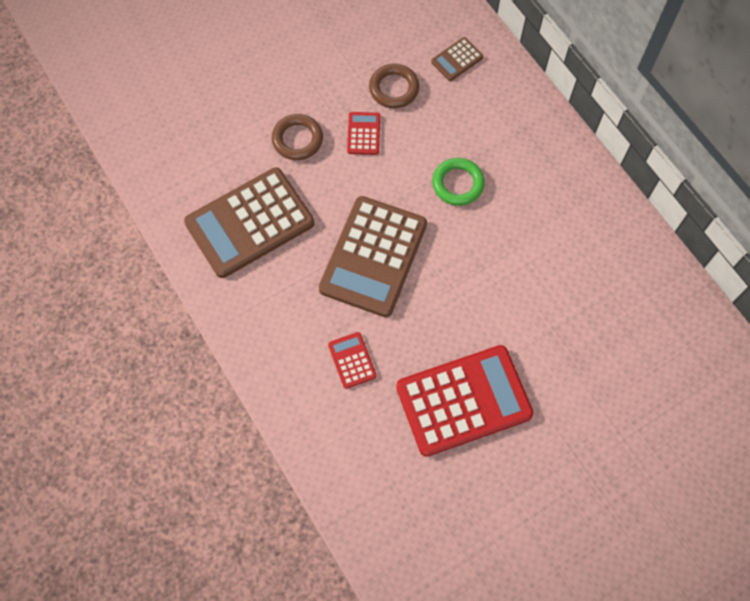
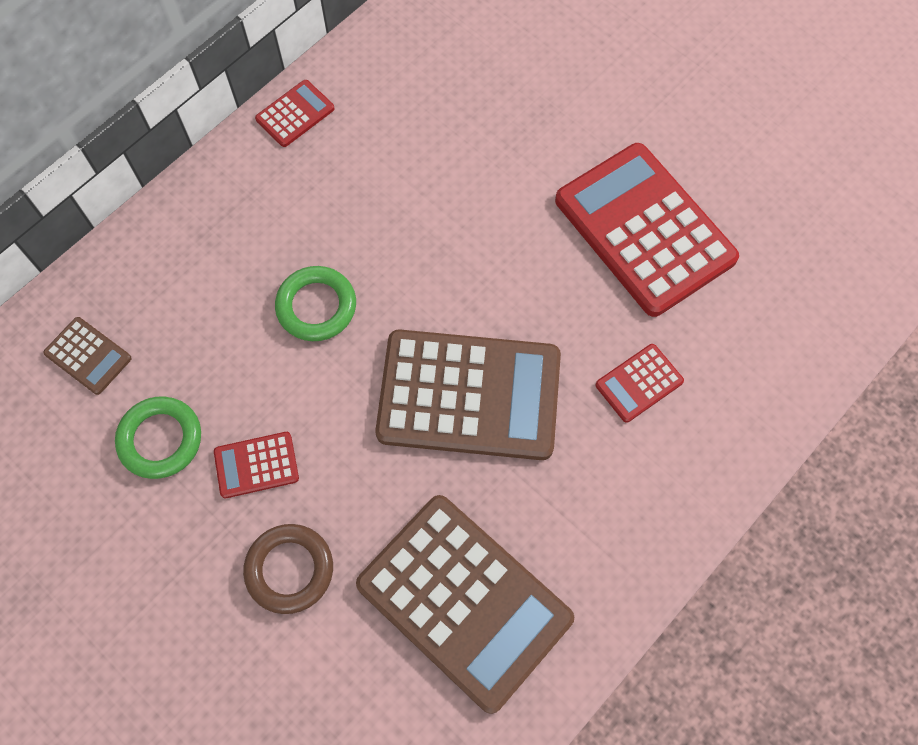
camera: 105 degrees left, 0 degrees up
(394, 88) = (160, 439): brown ring -> green ring
(608, 199) = (295, 114): none -> red calculator

